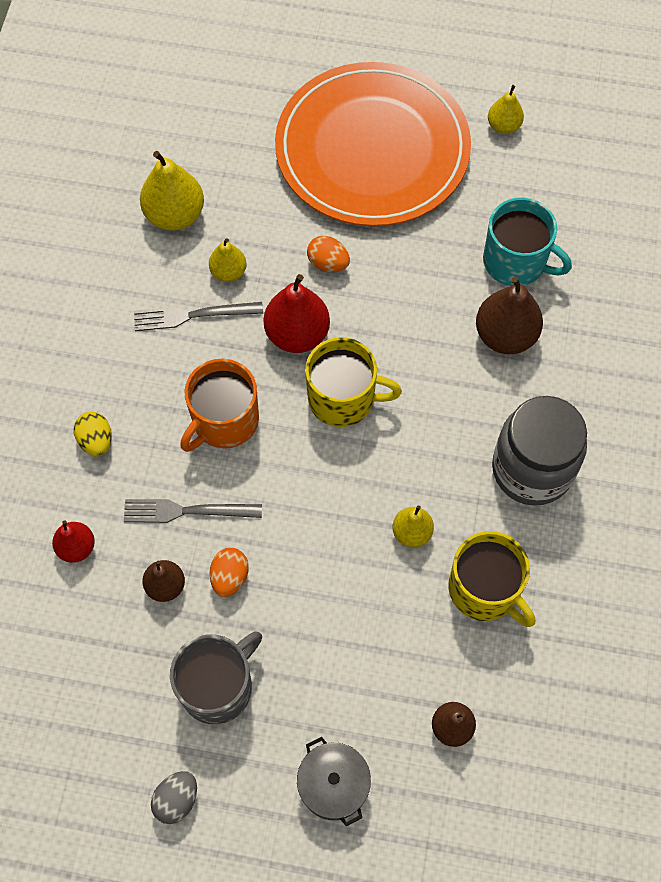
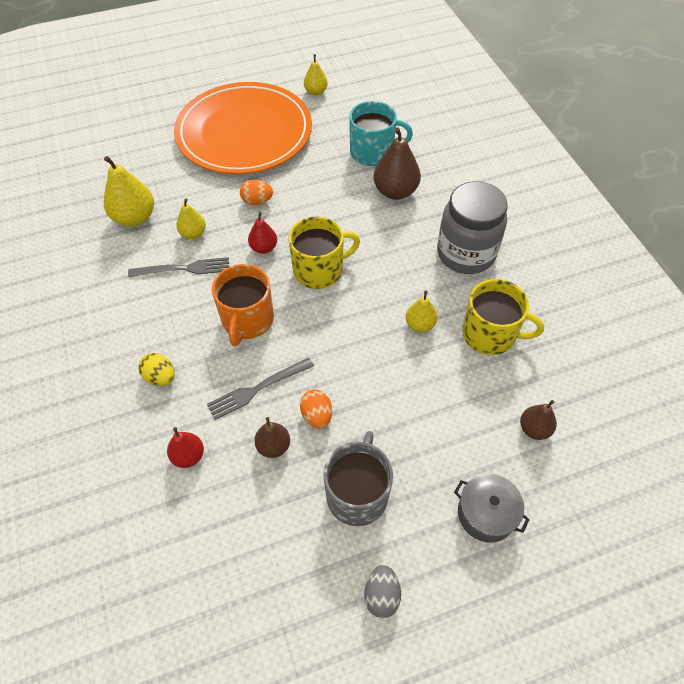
camera: 30 degrees left, 10 degrees down
(192, 315) = (184, 269): grey fork -> grey fork turned 150 degrees counterclockwise
(297, 334) = (264, 248): red pear -> red pear, size x0.59

